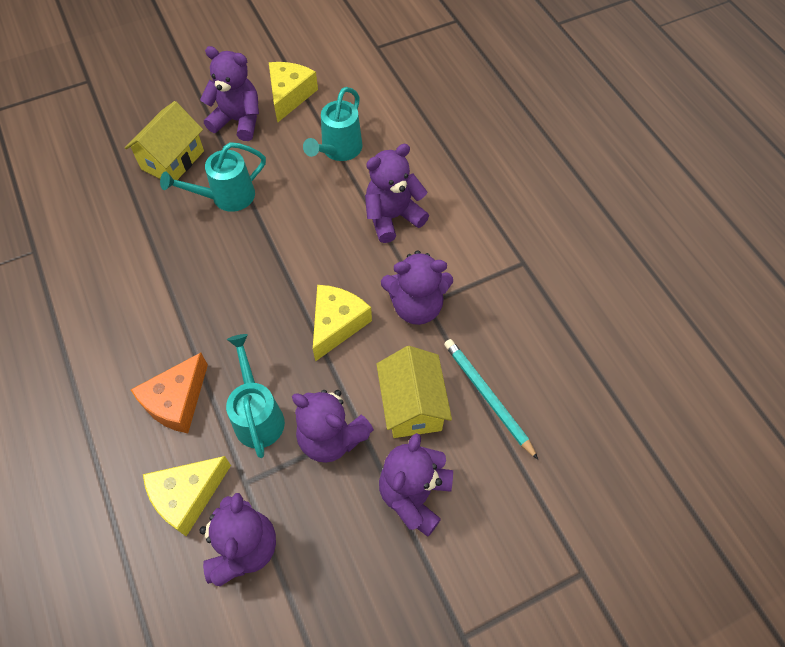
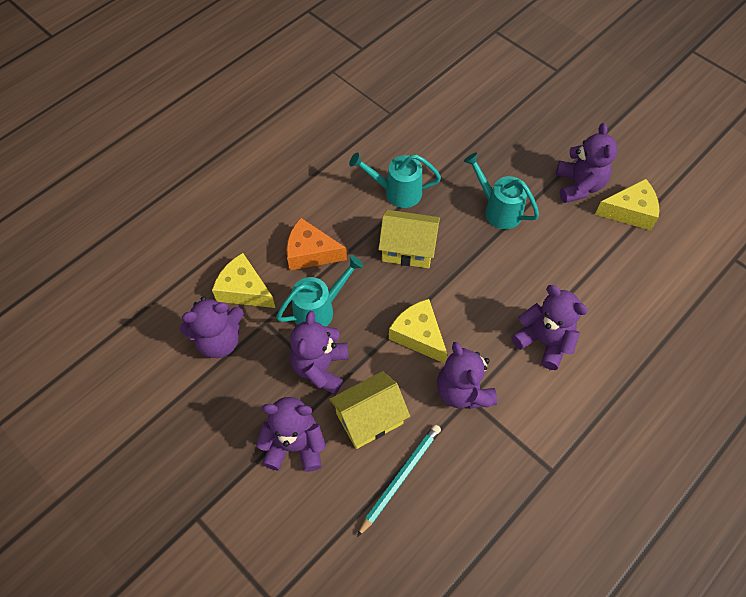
camera: 70 degrees right, 0 degrees up
(173, 160) = (513, 159): yellow house -> yellow house (408, 249)
(337, 324) = (418, 335): yellow cheese -> yellow cheese turned 135 degrees counterclockwise
(338, 150) = (592, 272): turquoise watering can -> turquoise watering can (397, 192)

